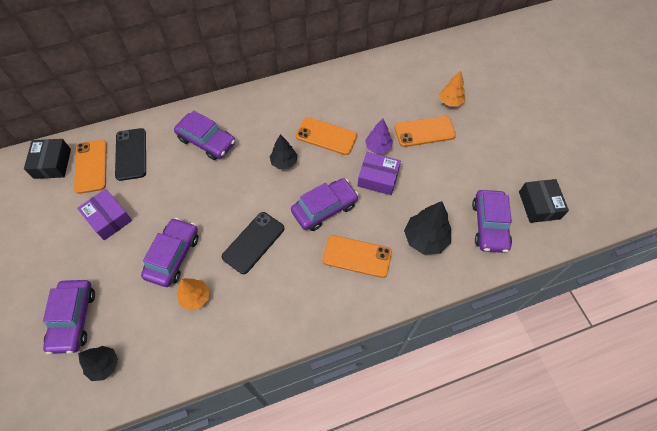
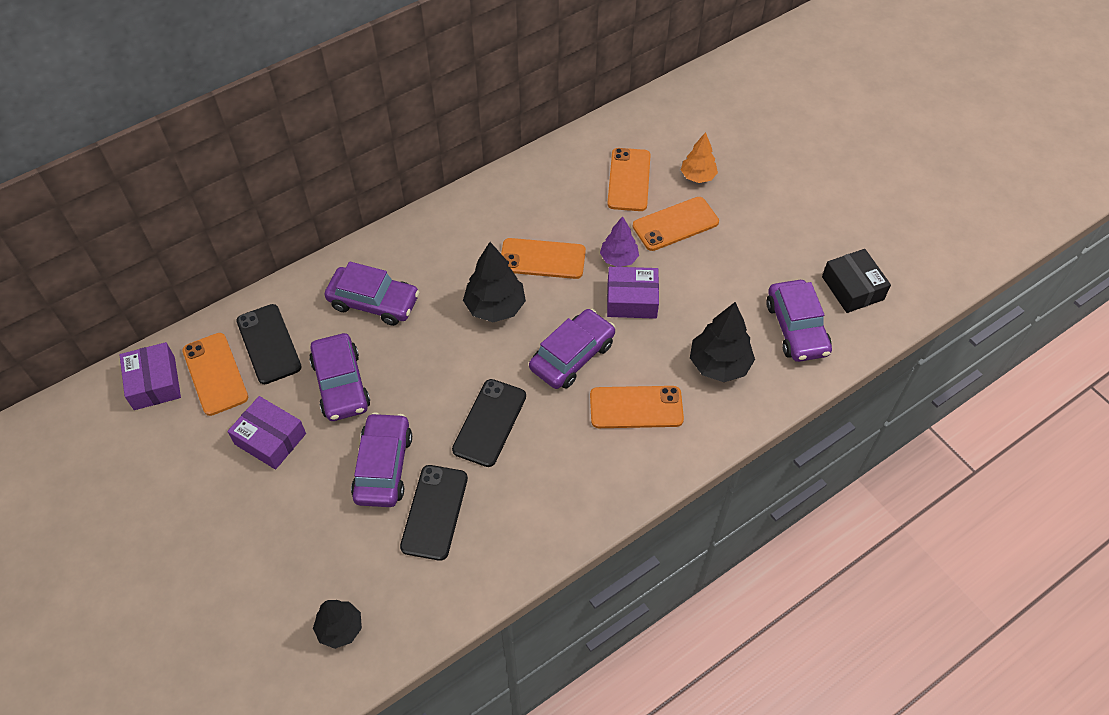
camera: 15 degrees left, 5 degrees down
(52, 163) = (154, 383): black box -> purple box
(73, 319) = (273, 582): purple car -> purple car (341, 384)
(195, 297) = (434, 512): orange tree -> black phone
(284, 162) = (495, 307): black tree -> black tree, size x1.54
(402, 94) = (629, 180): none -> orange phone

